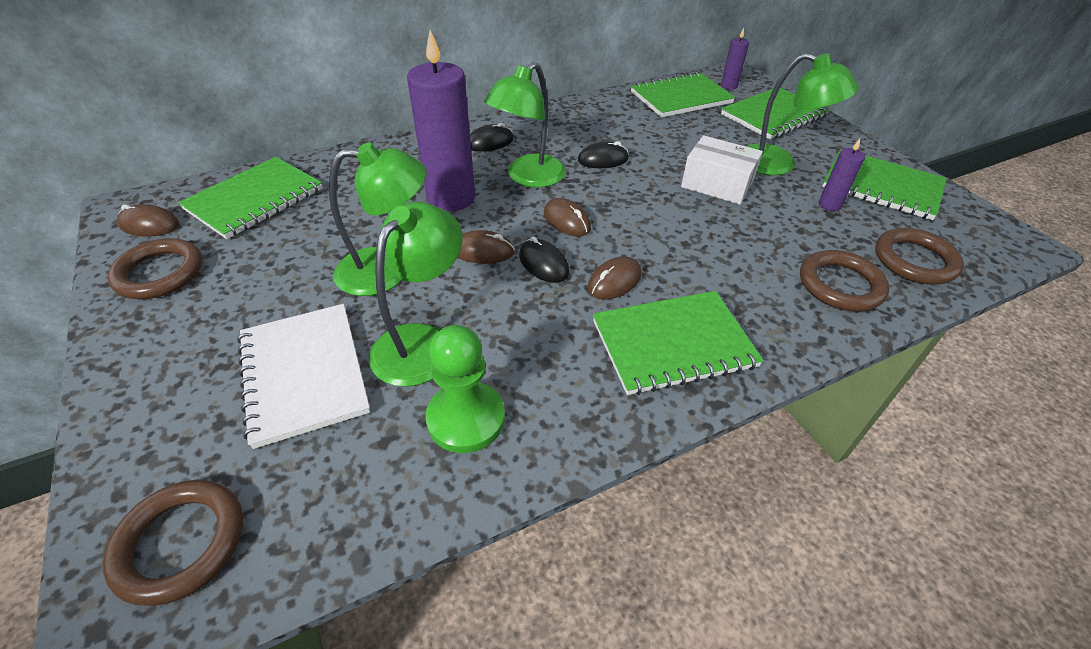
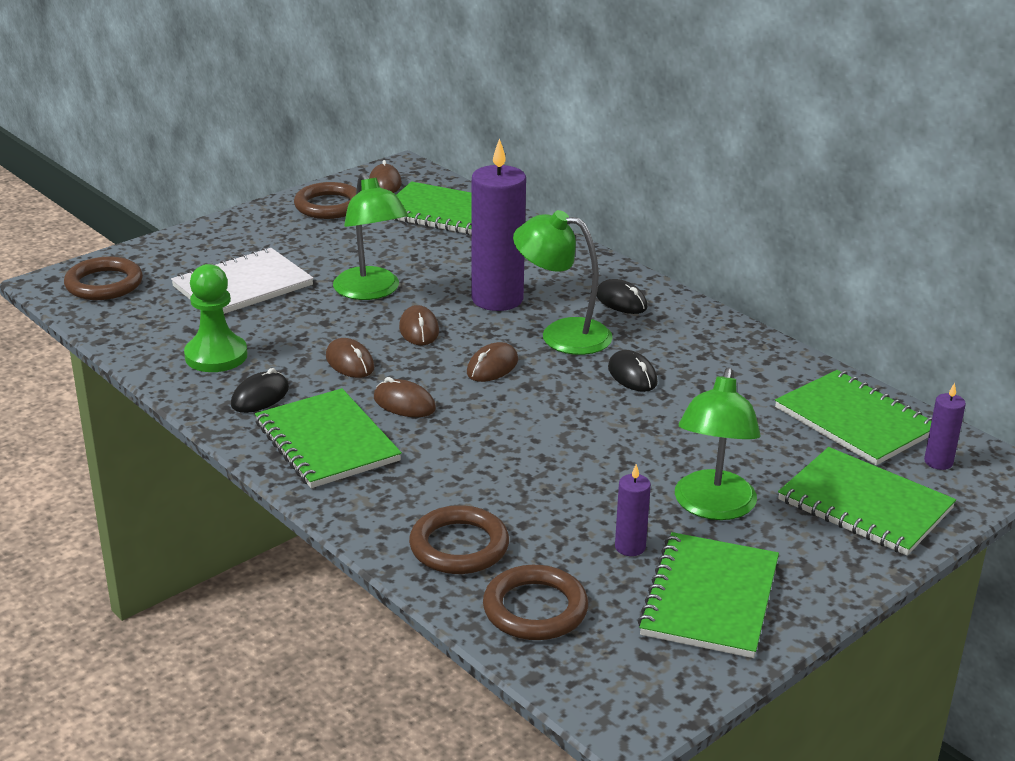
camera: 75 degrees right, 15 degrees down
(422, 342) = (290, 324): green lamp -> none
(526, 306) = (350, 362): none -> brown mouse
(543, 264) = (414, 363): black mouse -> black mouse (260, 397)
(717, 184) = (626, 458): white box -> none

